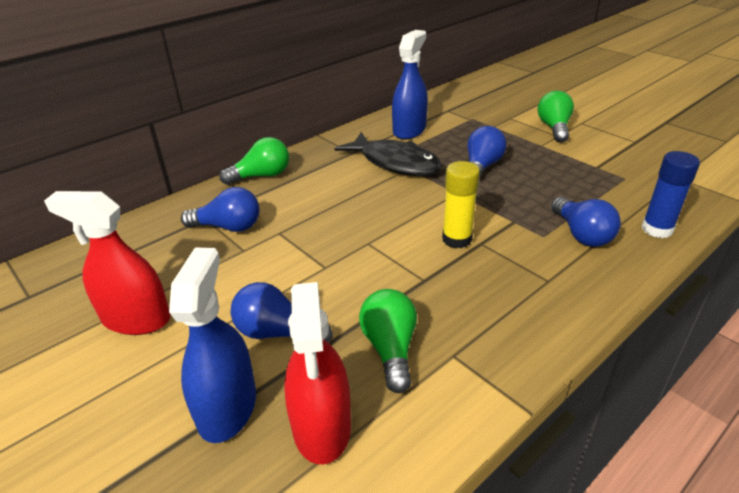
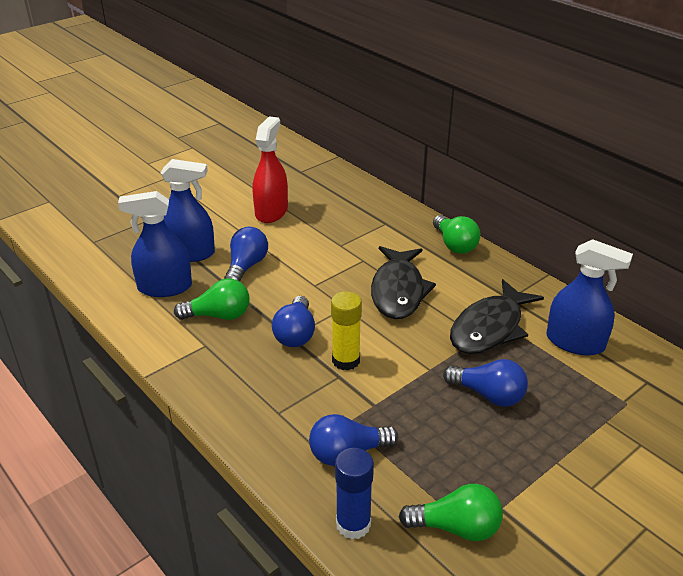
camera: 90 degrees right, 0 degrees up
(228, 227) = (372, 235): blue light bulb -> blue light bulb (295, 334)
(322, 426) = (164, 287): red spray bottle -> blue spray bottle
(339, 209) = (398, 291): none -> black fish
(554, 128) = (616, 488): green light bulb -> green light bulb (456, 527)

